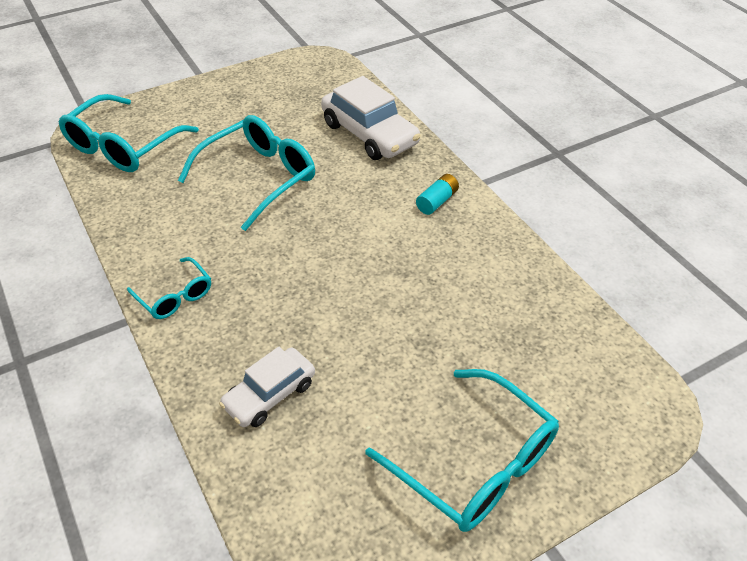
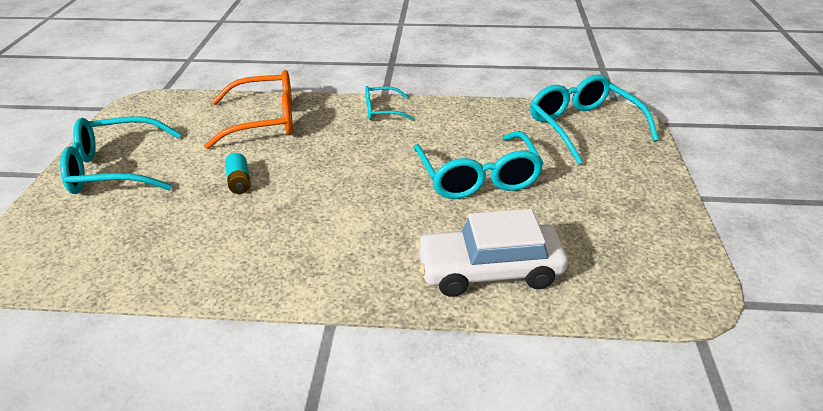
camera: 125 degrees right, 10 degrees down
(269, 394) = (263, 121): white car -> orange glasses
(437, 201) = (337, 267): turquoise battery -> turquoise battery (239, 182)

